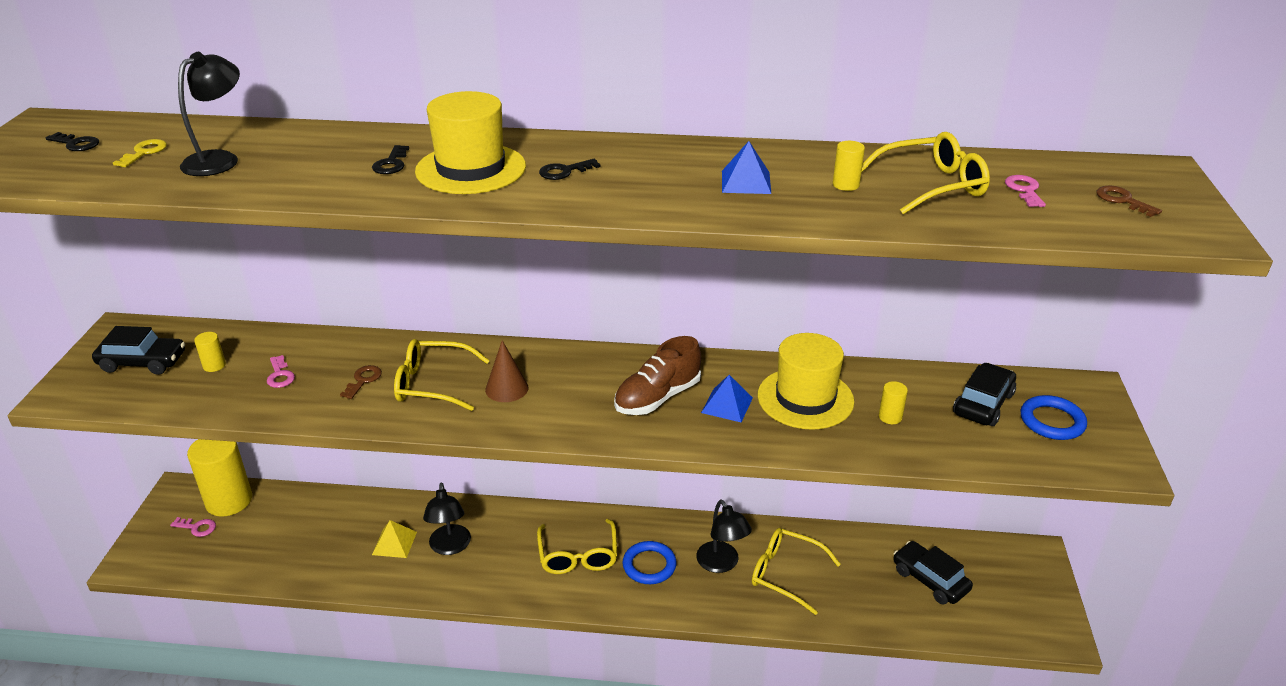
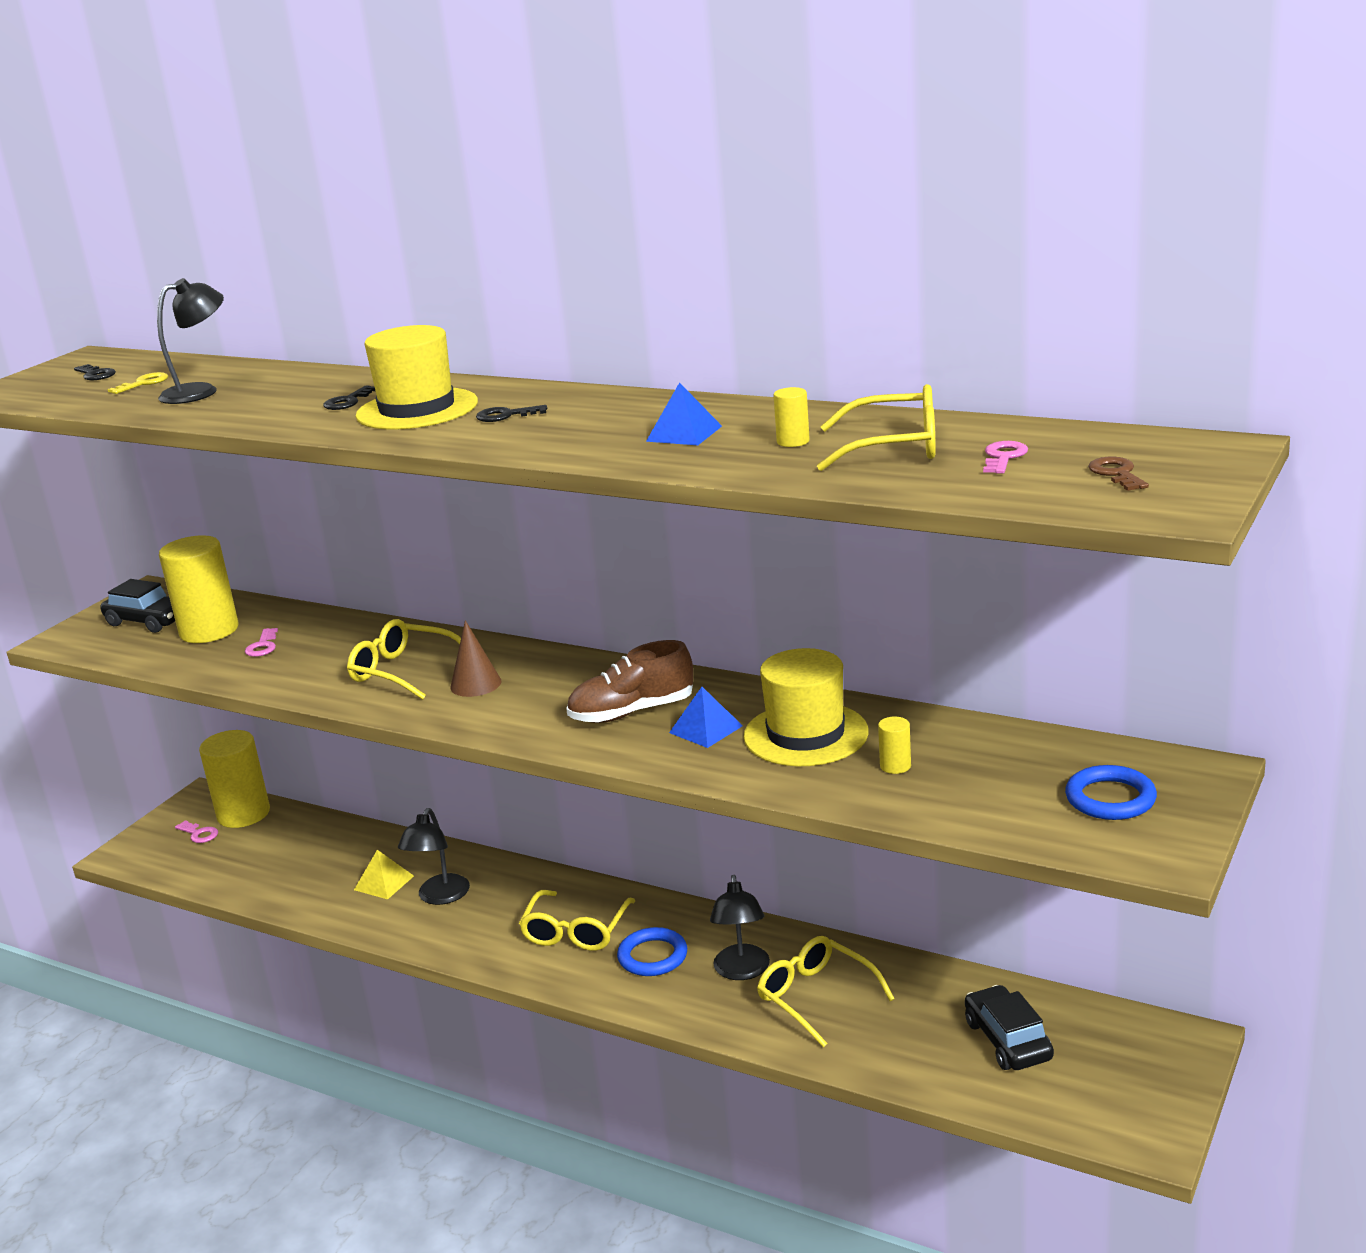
camera: 25 degrees right, 10 degrees down
(214, 365) = (209, 631): yellow cylinder -> yellow cylinder, size x2.41
(363, 380) = (338, 660): brown key -> none
(983, 404) = (1032, 768): black car -> none

